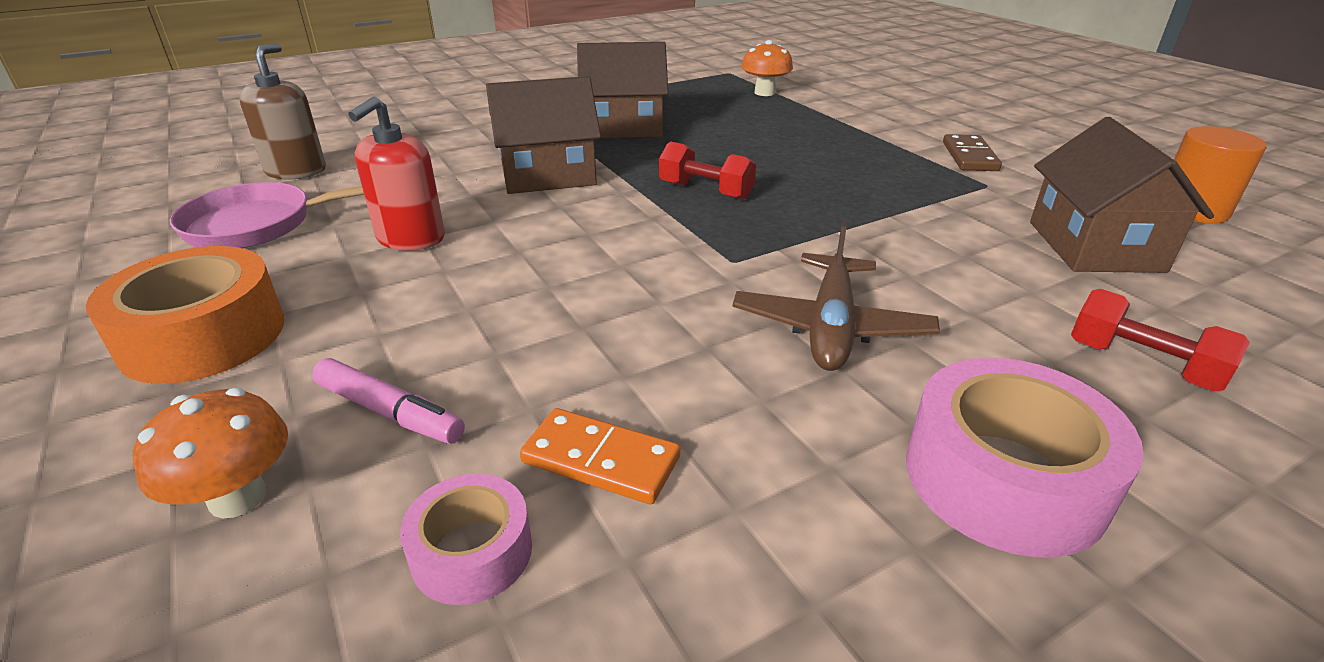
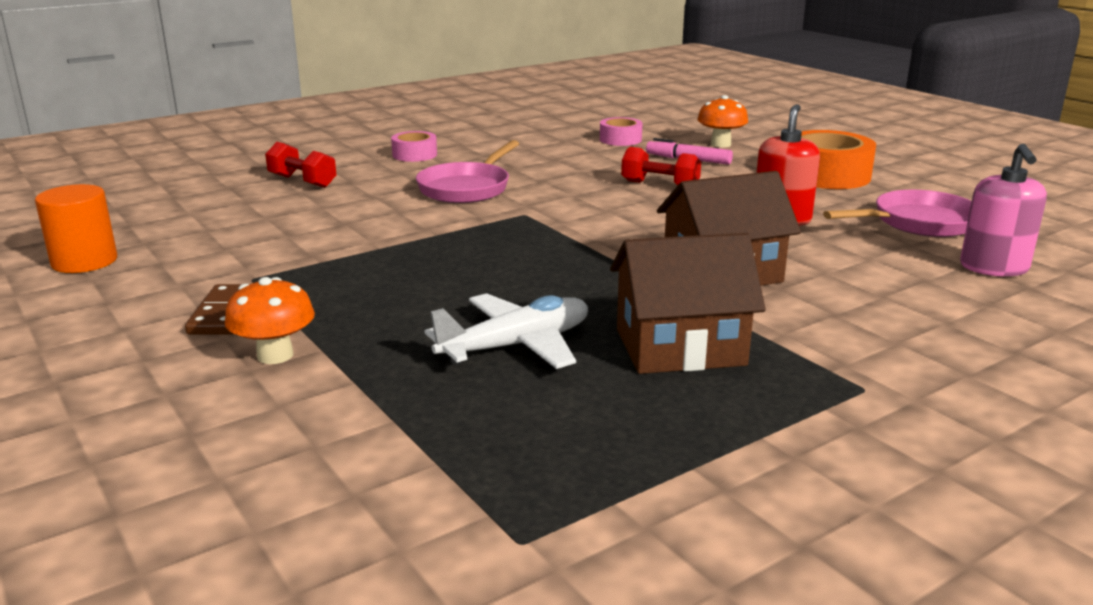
camera: 175 degrees right, 10 degrees down
(296, 171) = (994, 268): brown soap dispenser -> pink soap dispenser
(600, 460) = (583, 153): orange domino -> none
(705, 191) = (550, 262): red dumbbell -> red dumbbell (660, 185)
(735, 130) = (516, 346): none -> white plane
(764, 93) = (451, 451): orange mushroom -> orange mushroom (275, 355)
(830, 327) = (467, 188): brown plane -> pink pan
(1004, 478) = (414, 155): pink tape -> pink tape, size x0.56
(1095, 246) = (232, 231): brown house -> none

